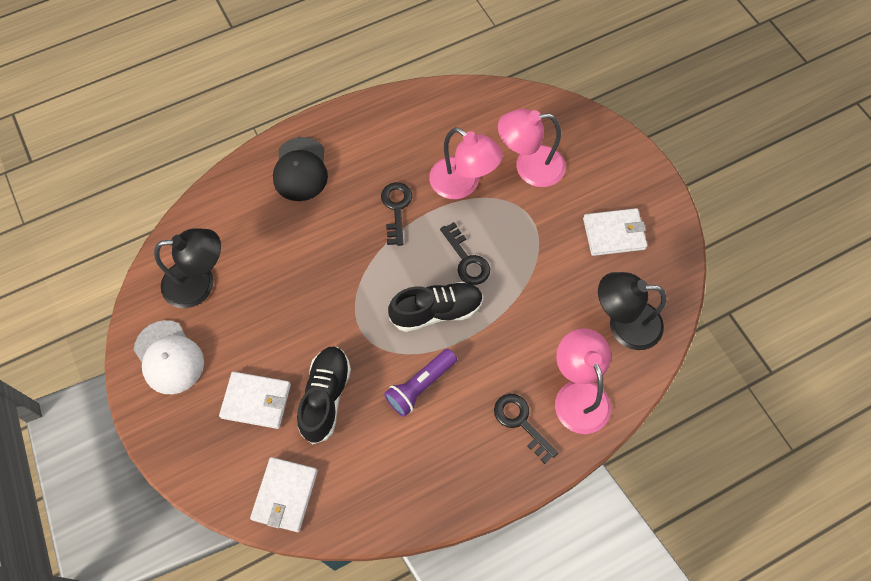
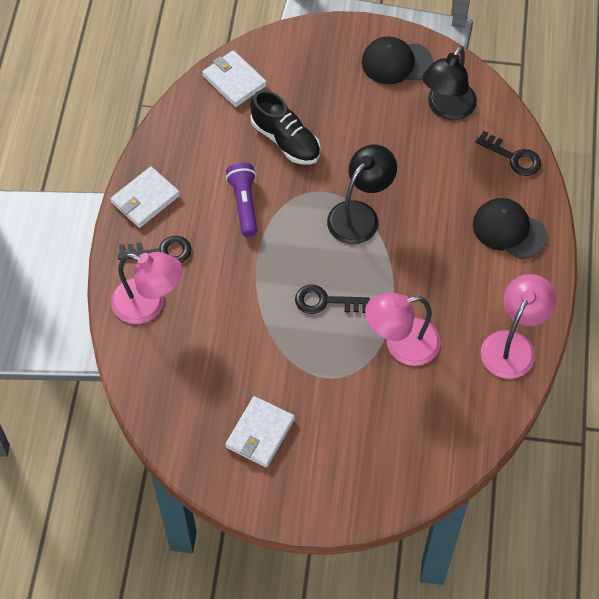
camera: 125 degrees right, 5 degrees down
(169, 357) = (396, 62): white cap -> black cap
(256, 401) = (318, 98): white wallet -> white wallet (145, 199)
(396, 208) = (415, 279): black key -> black key (513, 157)
(436, 311) = (296, 251): black shoe -> none
(529, 167) = (379, 411): pink lamp -> pink lamp (512, 345)
(623, 324) = (175, 379): black lamp -> black lamp (360, 215)

